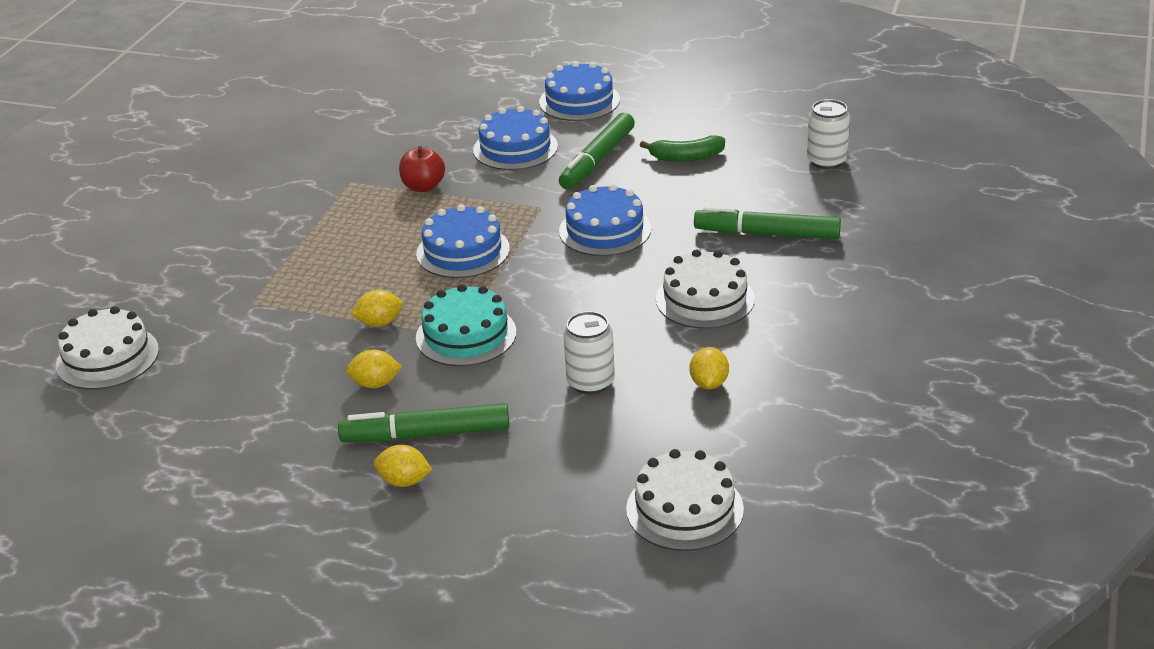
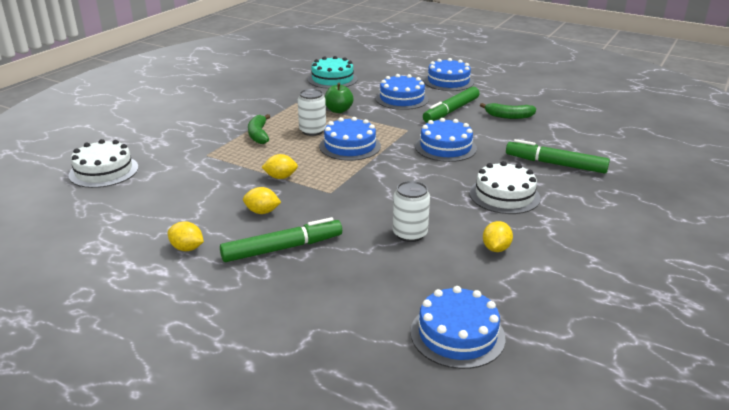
camera: 10 degrees right, 5 degrees down
(316, 253) = (258, 135): none -> green banana
(404, 481) = (254, 277): yellow lemon -> yellow lemon (187, 248)
(423, 187) = (338, 110): red apple -> green apple
(426, 434) = (282, 248): green marker -> green marker turned 150 degrees clockwise
(466, 335) = (334, 192): turquoise cake -> turquoise cake (332, 79)
(684, 509) = (457, 334): white cake -> blue cake
(826, 161) = (602, 130): white can -> white can (312, 131)

